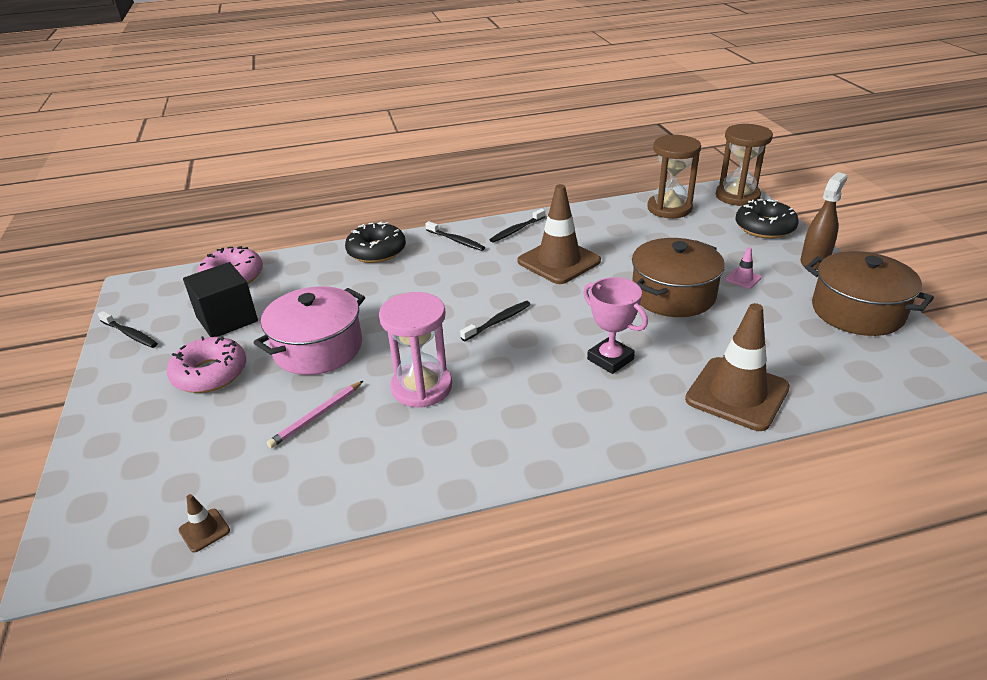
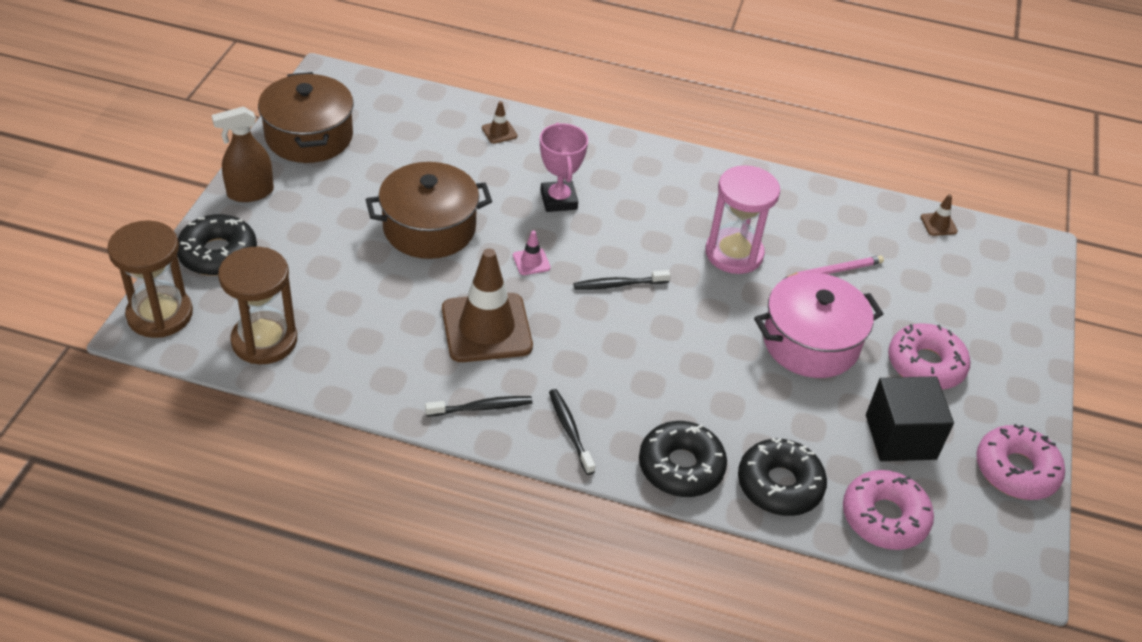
camera: 155 degrees left, 10 degrees up
(130, 334) = (1016, 470): black toothbrush -> pink donut
(309, 266) = (779, 485): none -> black donut
(737, 394) = (499, 132): brown traffic cone -> brown traffic cone, size x0.41
(743, 279) = (343, 210): pink traffic cone -> pink traffic cone (531, 262)

